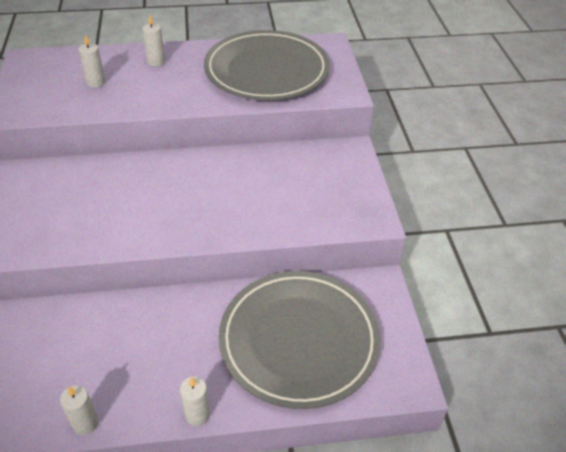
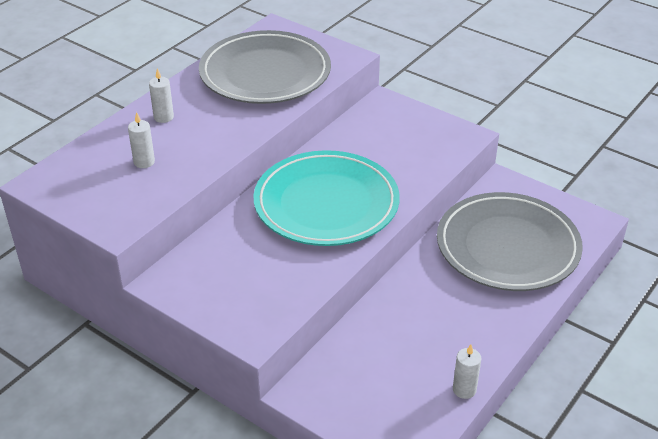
camera: 45 degrees left, 5 degrees down
(187, 196) = (326, 204): none -> turquoise plate
(197, 414) = (517, 329): white candle -> none

